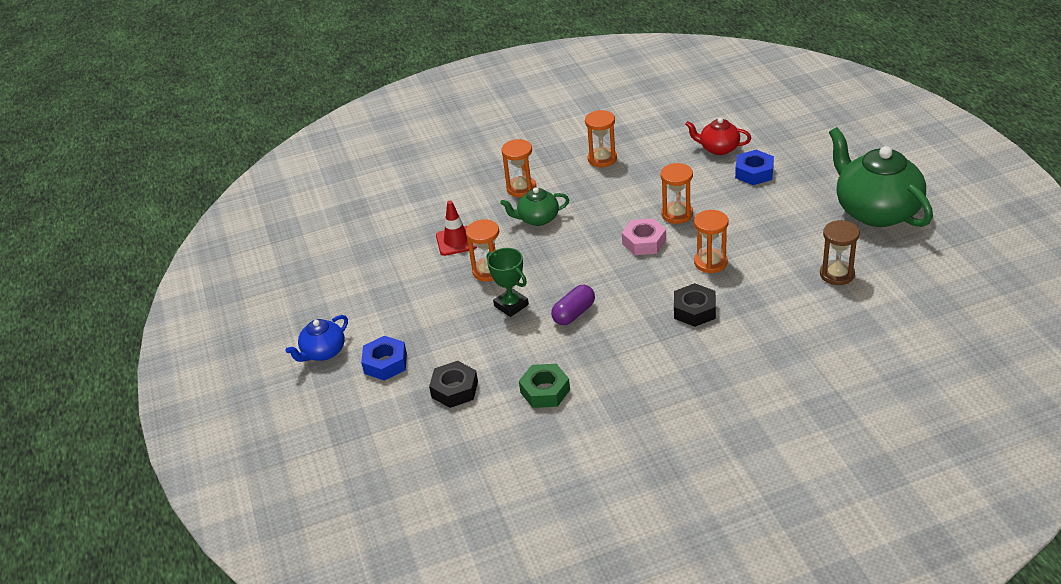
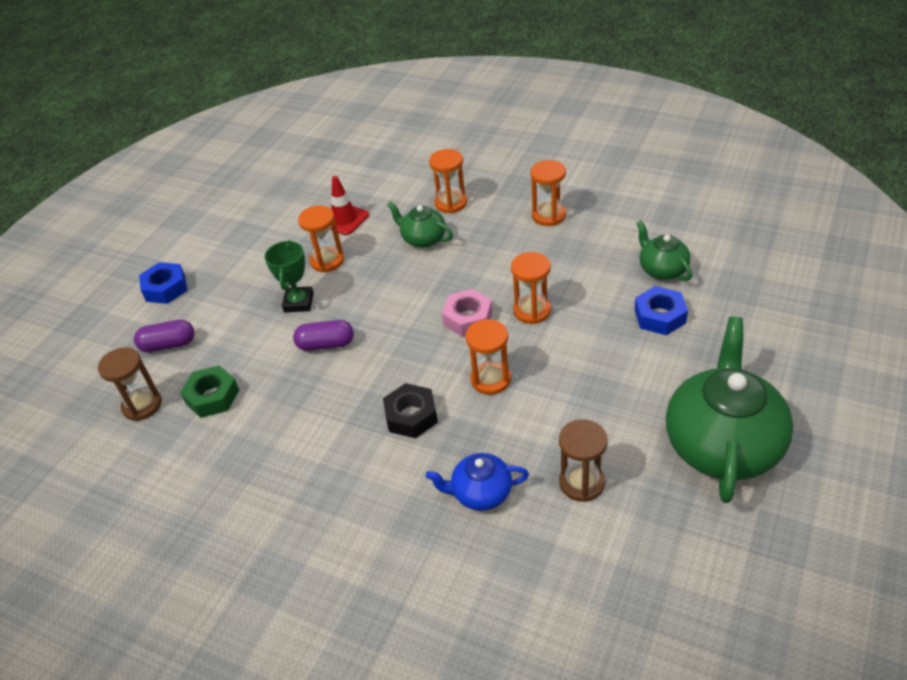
camera: 45 degrees right, 5 degrees up
(323, 352) = (149, 251): blue teapot -> blue teapot (480, 493)
(454, 389) = (168, 345): black nut -> purple capsule
(501, 431) = (142, 405): none -> brown hourglass
(718, 148) = (662, 269): red teapot -> green teapot

